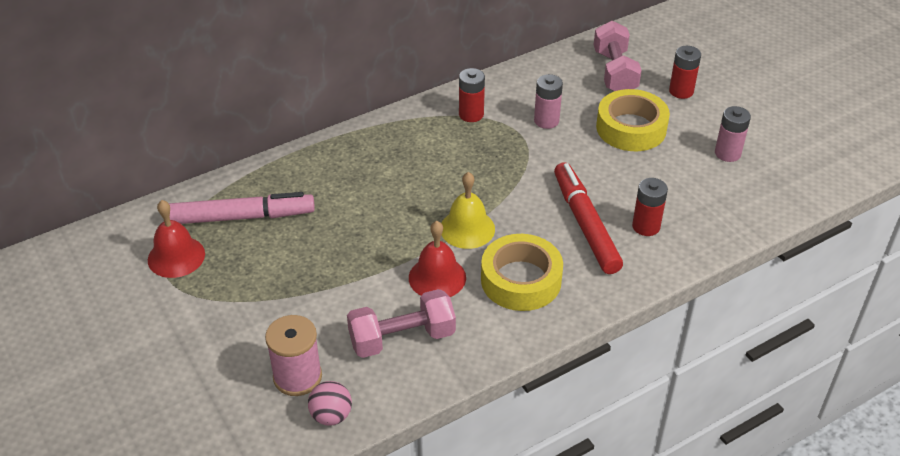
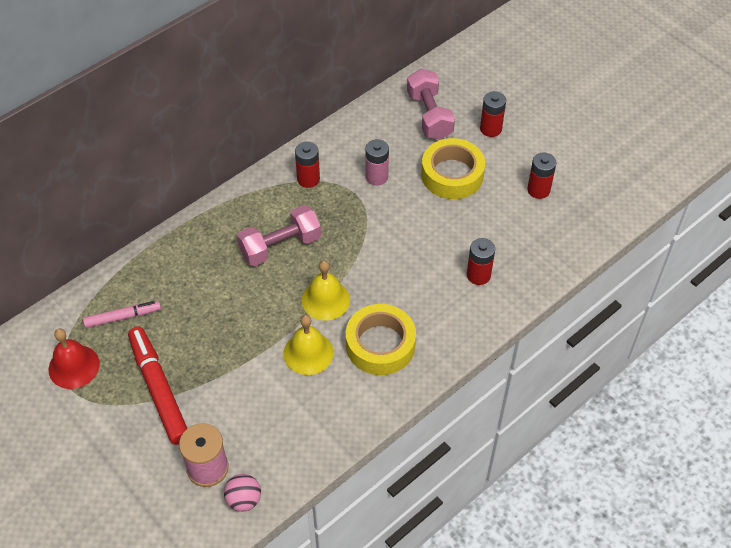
camera: 10 degrees left, 10 degrees up
(241, 217) = (123, 317): pink marker -> pink marker, size x0.59
(402, 338) = (289, 417): pink dumbbell -> pink dumbbell (280, 246)
(437, 277) = (308, 353): red bell -> yellow bell
(585, 224) = (426, 280): red marker -> red marker (158, 389)
(727, 153) = (538, 190): pink battery -> red battery

